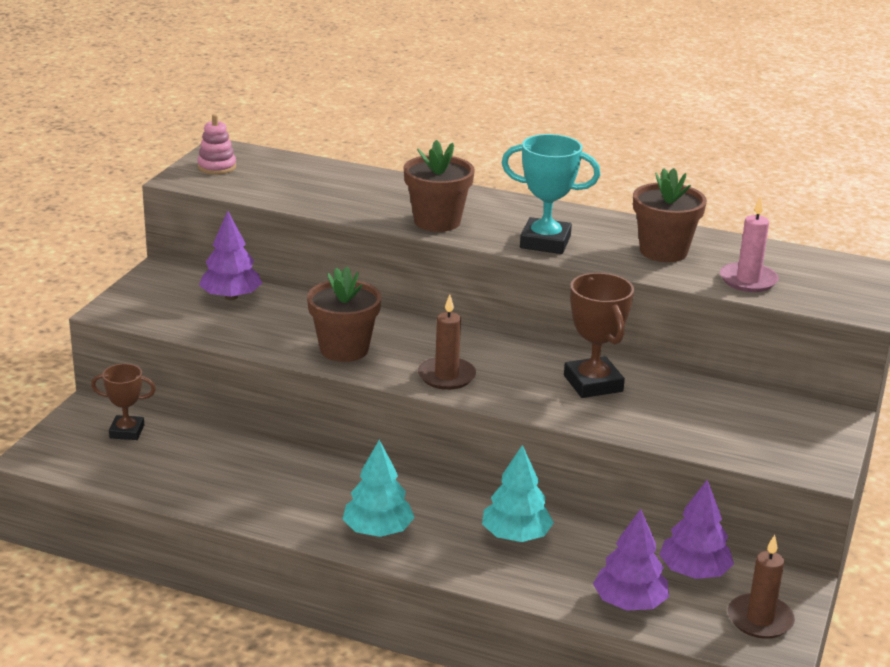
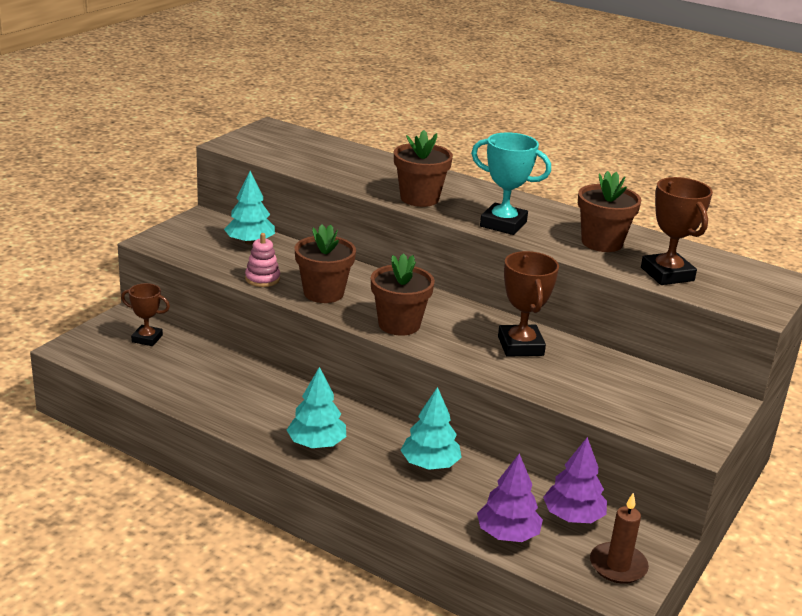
camera: 10 degrees right, 0 degrees up
(217, 167) = (260, 139): pink stacking toy -> pink stacking toy (262, 279)
(231, 297) = (250, 242): purple tree -> turquoise tree
(446, 376) = (399, 324): brown candle -> brown flower pot
(748, 280) = (667, 274): pink candle -> brown trophy

